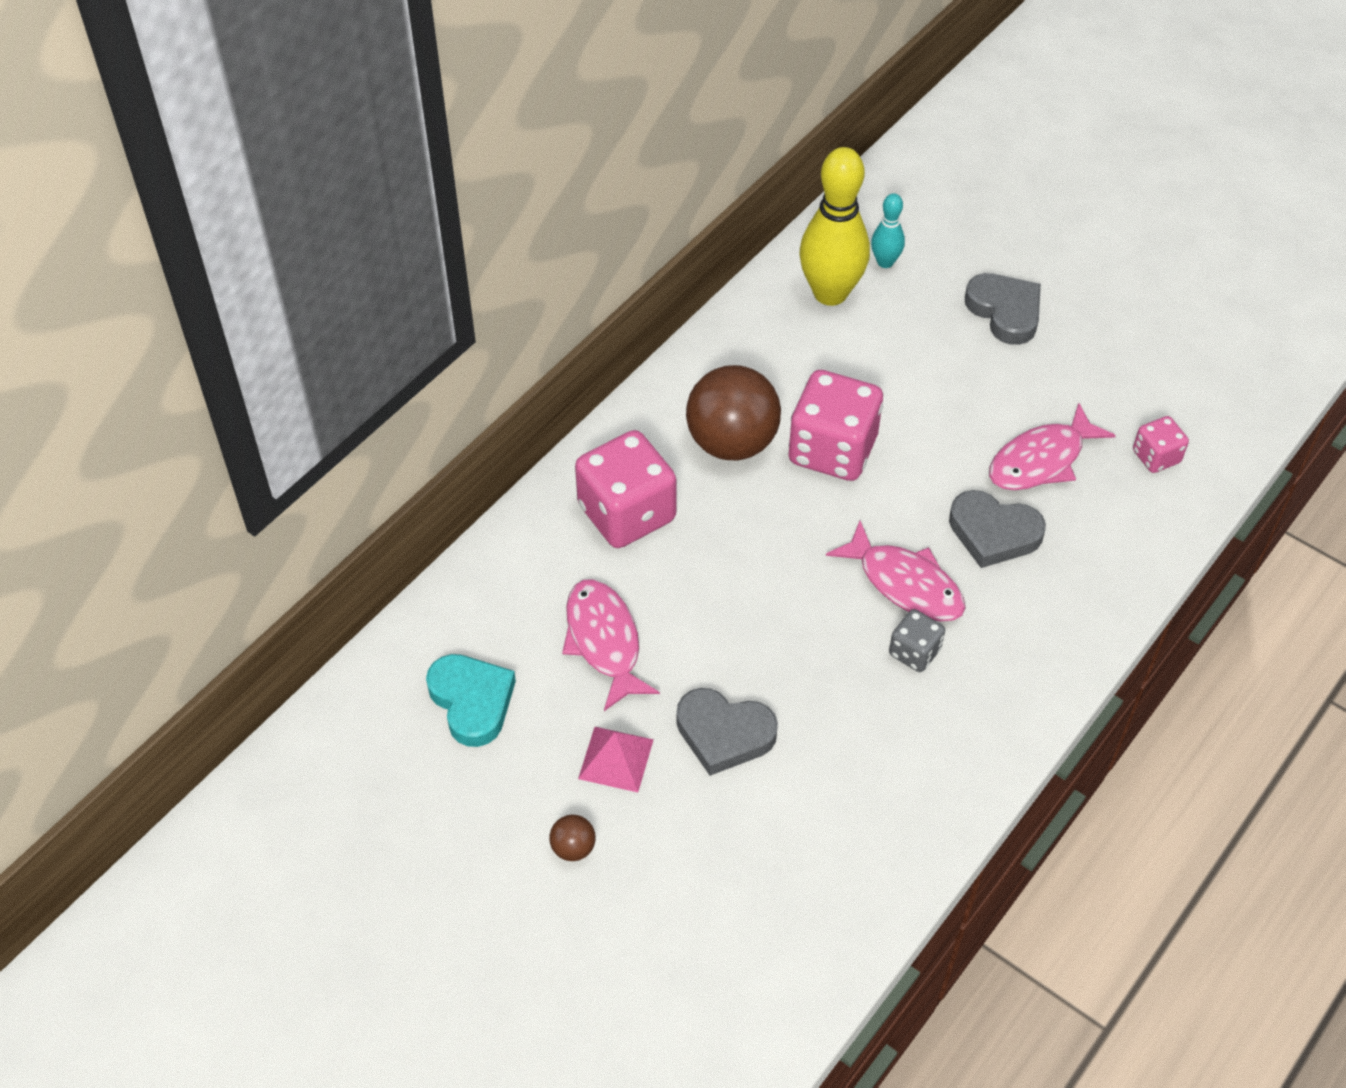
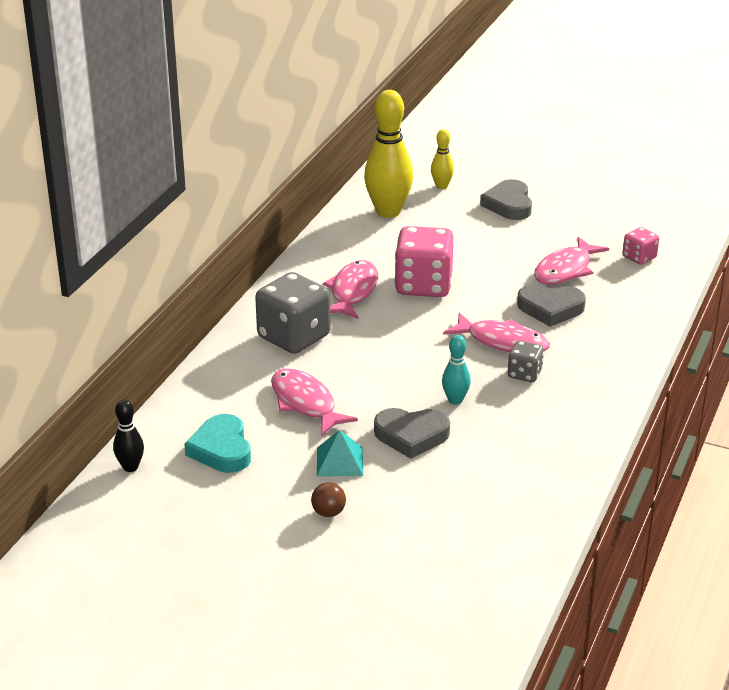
camera: 15 degrees left, 20 degrees down
(349, 707) = (130, 467): none -> black bowling pin
(472, 701) = (221, 449): turquoise heart -> turquoise heart turned 150 degrees counterclockwise
(616, 759) = (339, 461): pink pyramid -> turquoise pyramid
(627, 513) = (294, 337): pink dice -> grey dice
(732, 442) = (352, 291): brown ball -> pink fish
(885, 262) = (418, 192): turquoise bowling pin -> turquoise bowling pin (455, 400)
(922, 255) = (441, 186): none -> yellow bowling pin
(1005, 311) = (509, 204): grey heart -> grey heart turned 135 degrees counterclockwise

